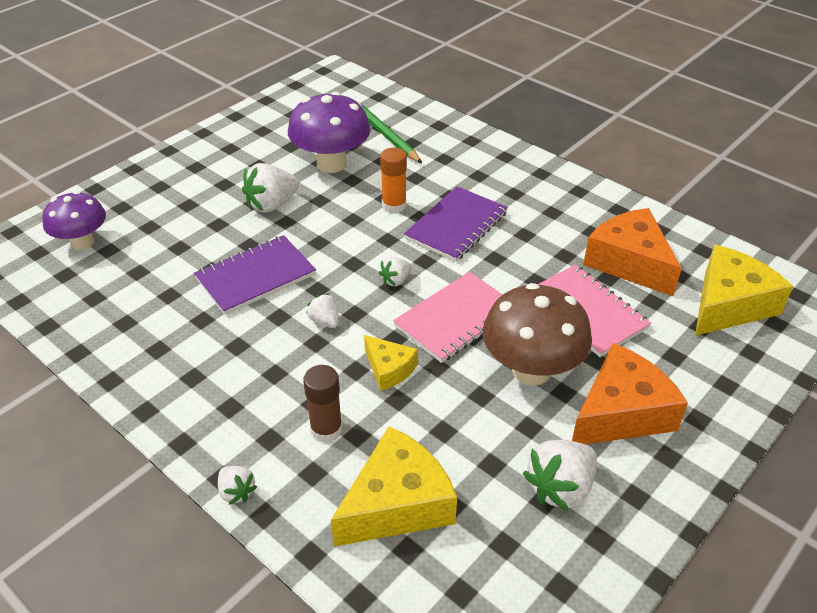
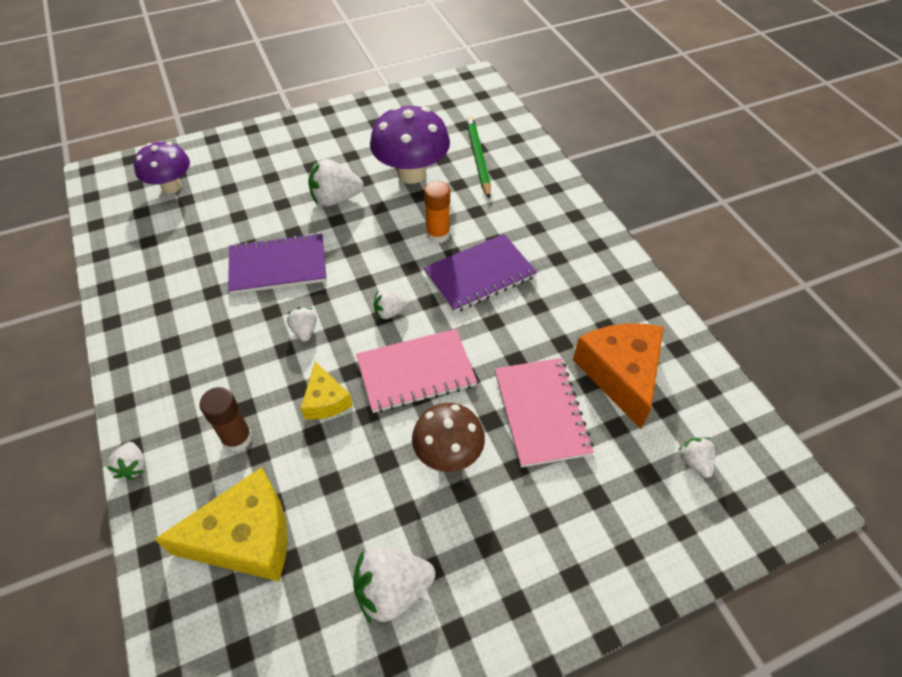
camera: 25 degrees right, 10 degrees up
(531, 370) = (448, 454): brown mushroom -> brown mushroom, size x0.67
(621, 412) = (502, 536): orange cheese -> none
(729, 304) = (694, 462): yellow cheese -> white strawberry

